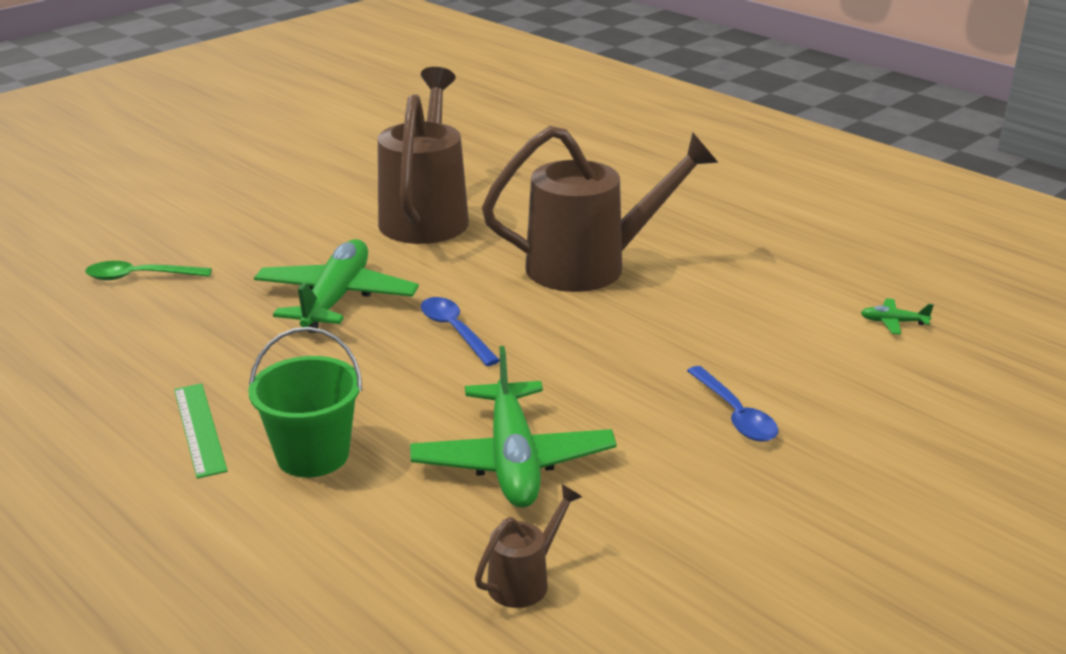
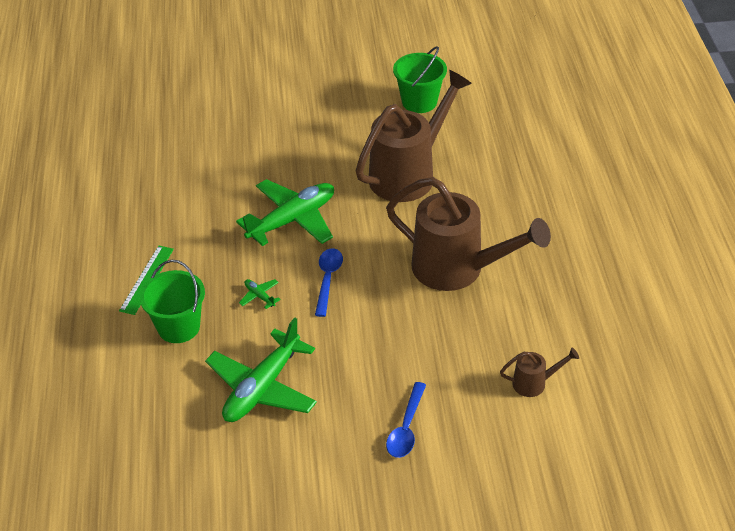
camera: 40 degrees right, 15 degrees up
(140, 277) = (213, 149): green spoon -> none
(358, 161) = (419, 102): none -> green bucket
(525, 580) = (193, 461): brown watering can -> brown watering can (534, 383)
(893, 322) = (587, 419): green plane -> green plane (259, 296)

